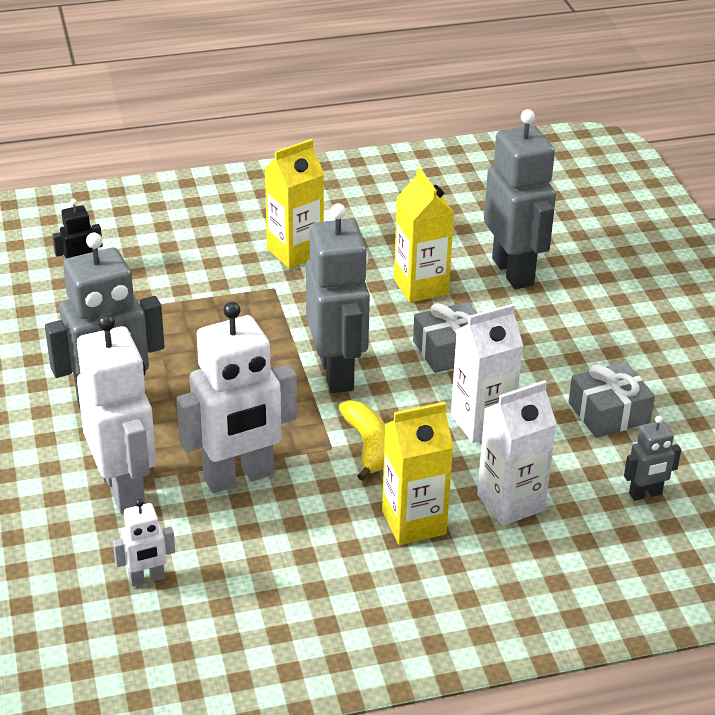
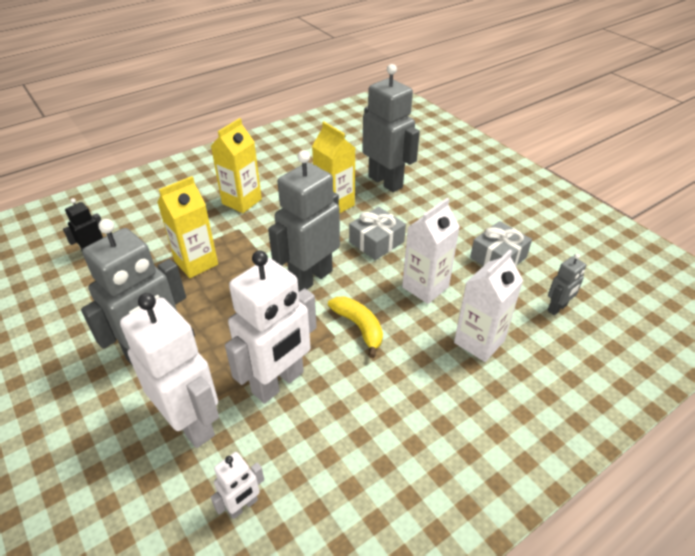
camera: 20 degrees left, 5 degrees up
(337, 373) = (310, 278): grey robot -> grey robot turned 105 degrees counterclockwise
(414, 522) = (424, 379): yellow carton -> yellow carton (196, 263)

